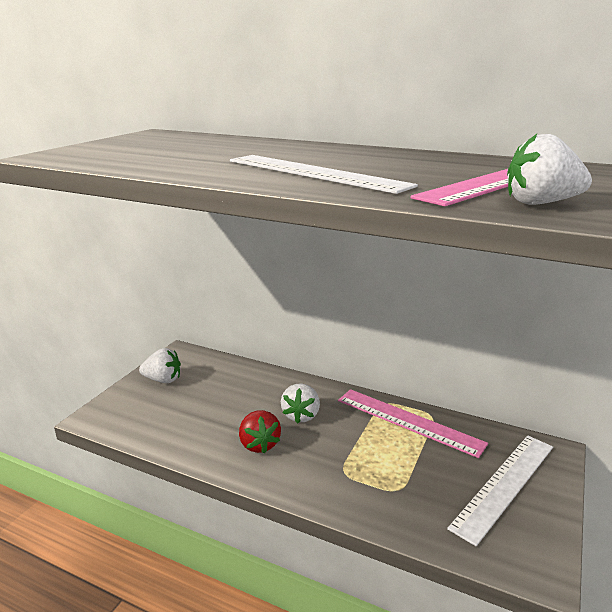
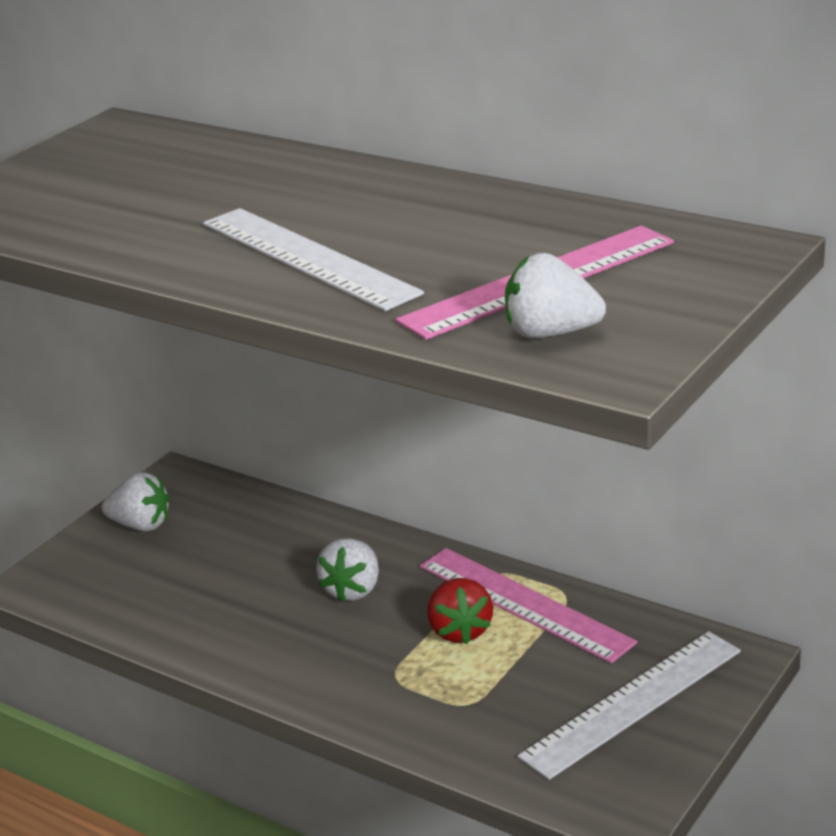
camera: 10 degrees right, 5 degrees up
(259, 444) = (276, 632): red strawberry -> red strawberry (460, 631)

